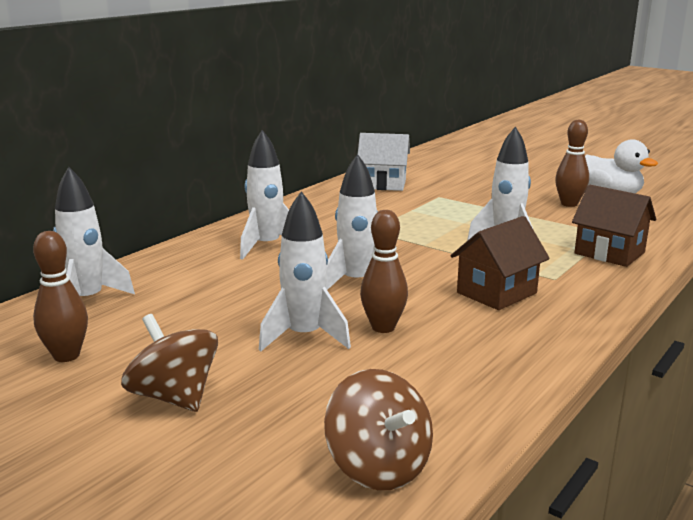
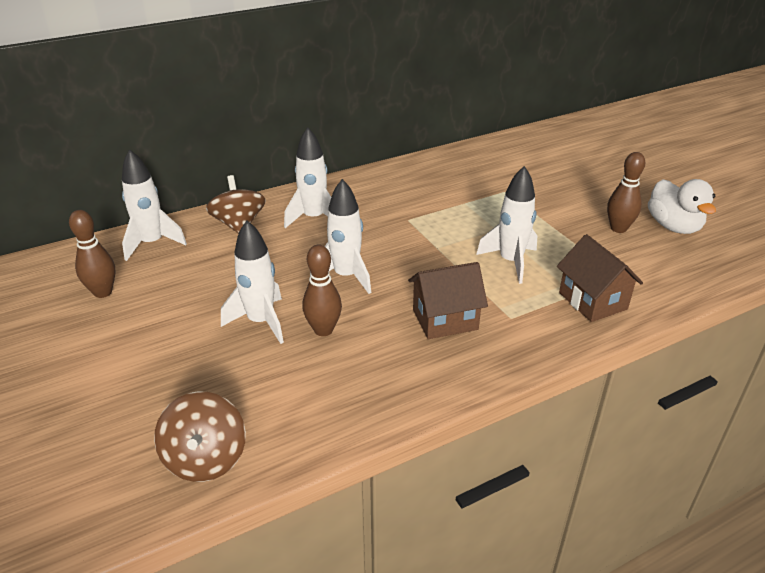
camera: 25 degrees right, 15 degrees up
(174, 397) = (135, 351): brown spinning top -> brown spinning top (239, 224)
(383, 184) = (470, 164): white house -> none

